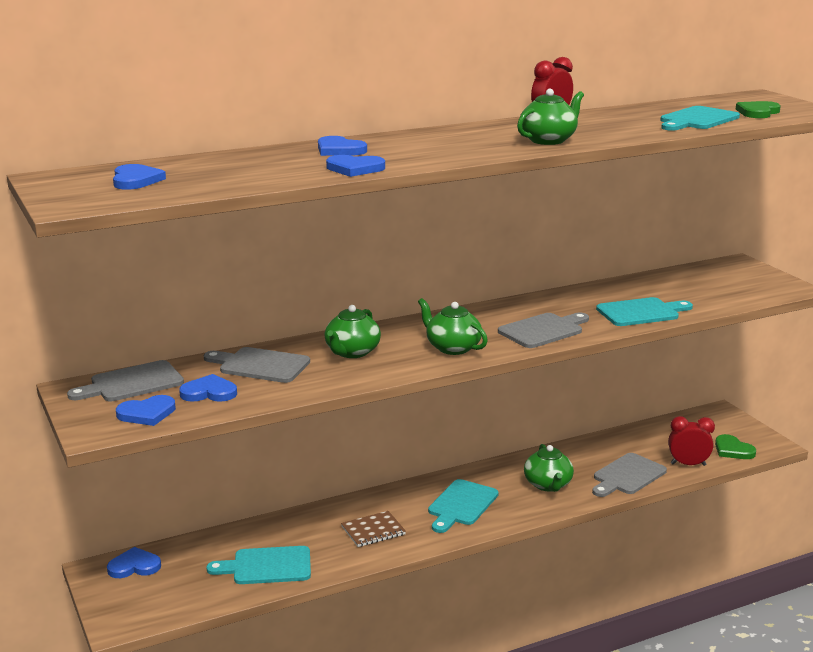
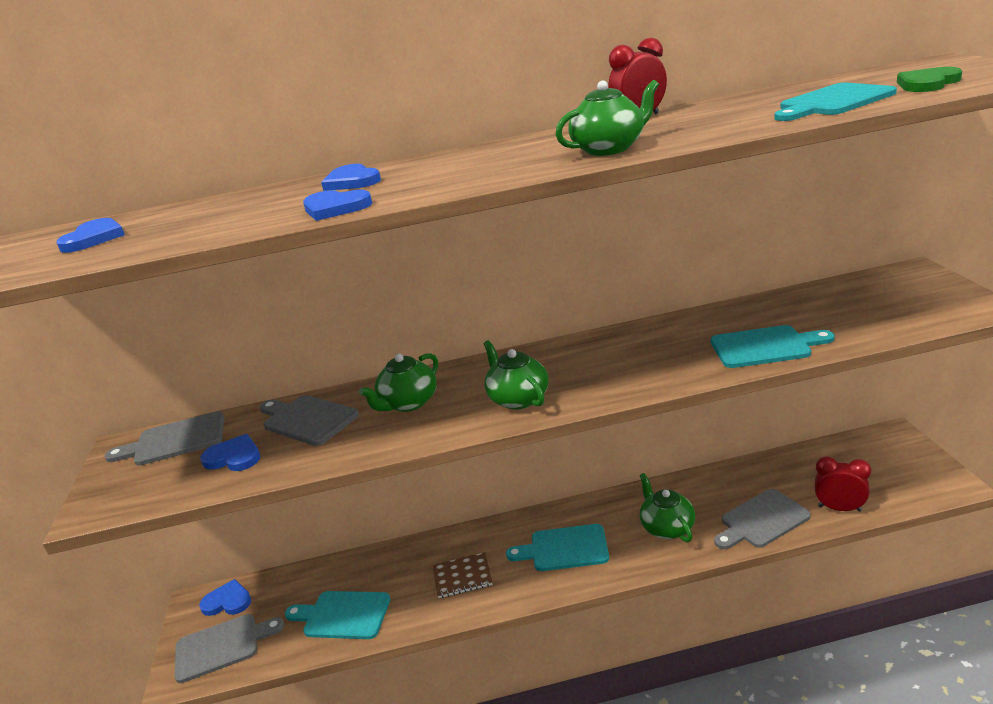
camera: 20 degrees right, 5 degrees up
(147, 413) = (156, 485): blue heart -> none
(461, 505) = (564, 548): turquoise cutting board -> turquoise cutting board turned 45 degrees clockwise
(543, 330) = (634, 374): grey cutting board -> grey cutting board (222, 646)
(548, 485) = (666, 527): green teapot -> green teapot turned 150 degrees clockwise
(733, 450) = (900, 490): green heart -> none

